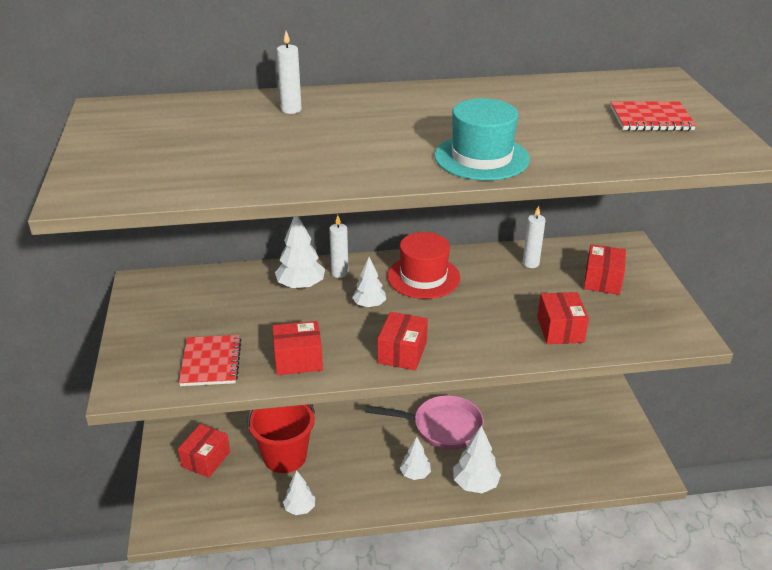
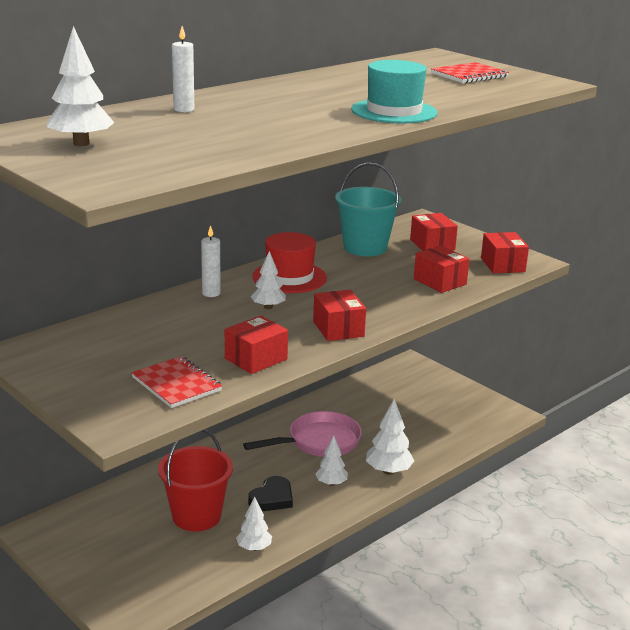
camera: 35 degrees left, 10 degrees down
(206, 459) = (116, 549): red box -> red box (502, 265)
(301, 286) = (187, 311): white tree -> white tree (81, 144)
(355, 466) = (272, 498): none -> black heart
(530, 263) = (365, 248): white candle -> turquoise bucket

